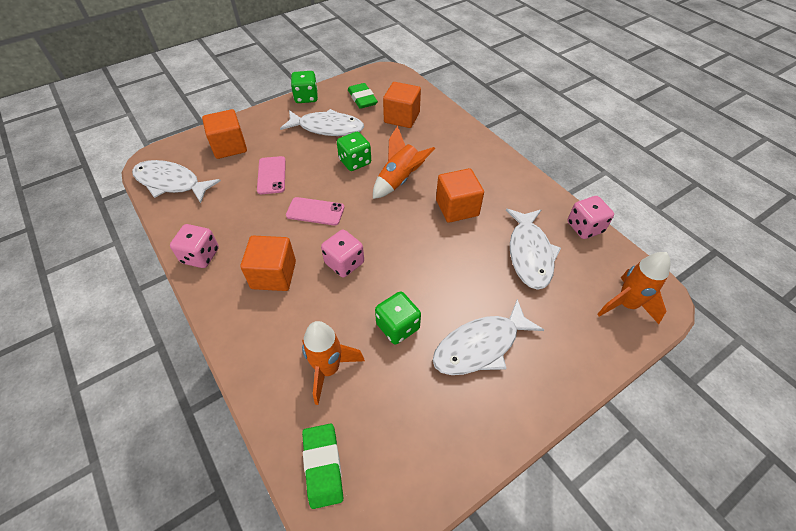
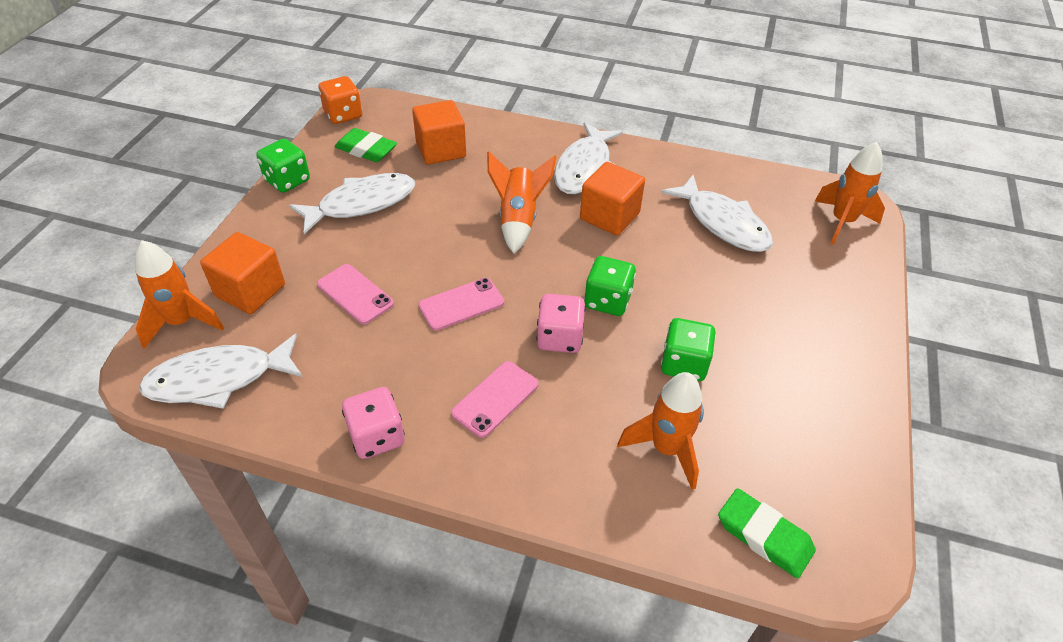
camera: 40 degrees left, 5 degrees down
(187, 146) = (182, 322): none -> orange rocket
(273, 275) = (495, 399): orange cube -> pink phone
(355, 162) = (443, 225): green dice -> green dice (607, 301)
(372, 74) = (343, 115): none -> orange dice
(480, 346) = (773, 331): white fish -> white fish (584, 168)
(584, 227) = (741, 172): pink dice -> none

